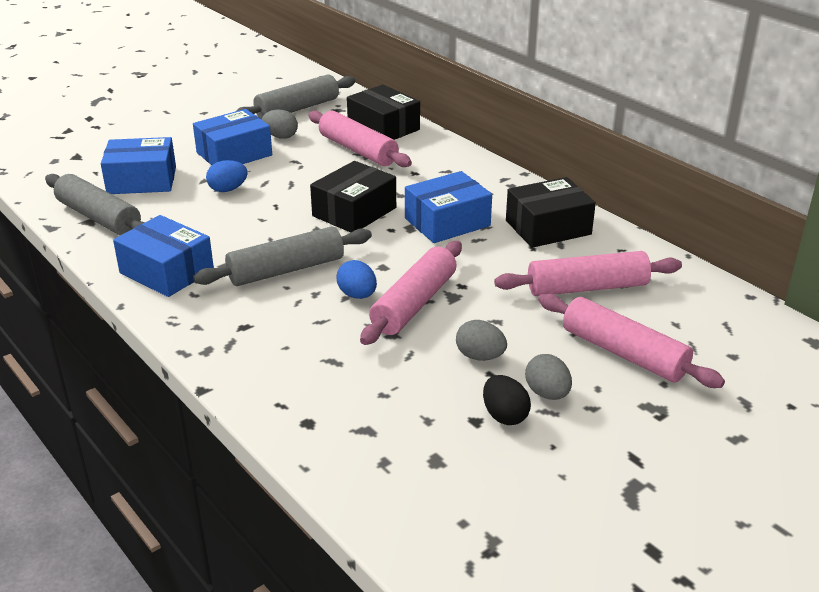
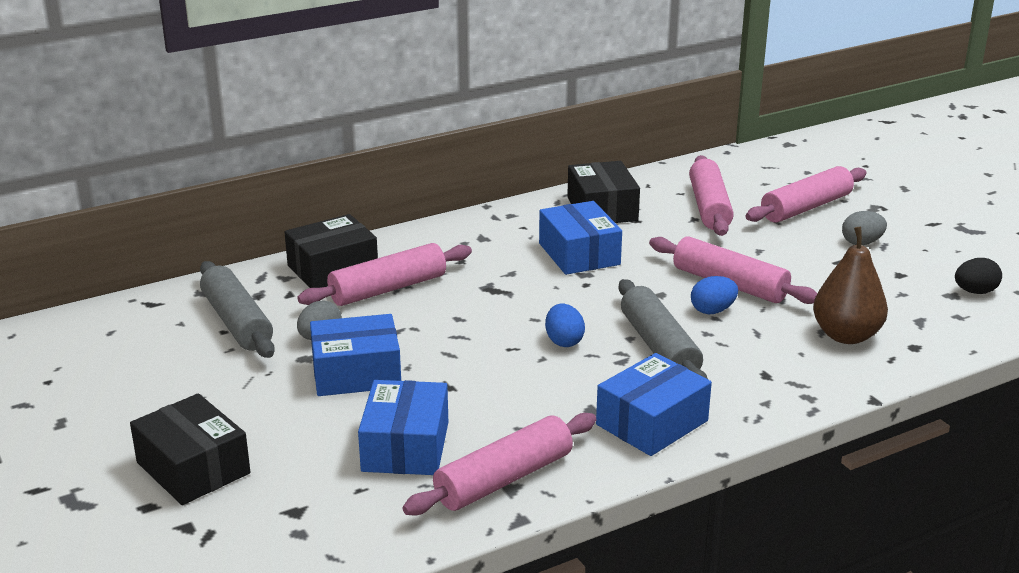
camera: 80 degrees left, 5 degrees down
(99, 218) = (504, 479): grey rolling pin -> pink rolling pin
(228, 189) = (458, 379): blue egg -> blue egg (564, 341)
(234, 154) = (356, 373): blue box -> blue box turned 75 degrees counterclockwise
(323, 375) = (846, 335): none -> brown pear
(354, 212) = (542, 301): black box -> black box (193, 468)
(480, 356) = (813, 263): grey egg -> none
(504, 416) = (892, 262): black egg -> black egg (975, 292)

